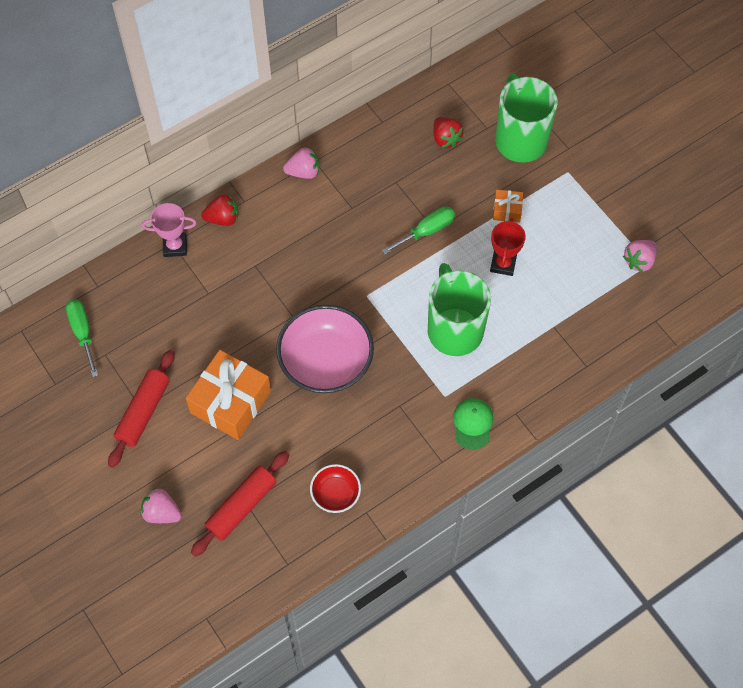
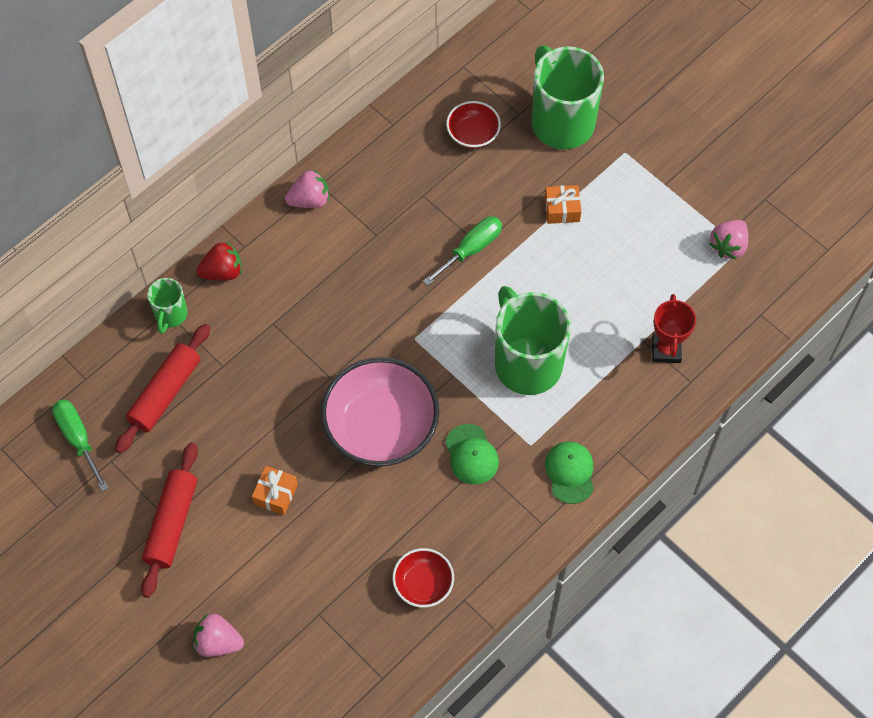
camera: 10 degrees left, 0 degrees up
(175, 246) = (170, 315): pink trophy -> green mug
(231, 402) = (275, 494): orange gift -> orange gift, size x0.47
(241, 506) = (313, 618): red rolling pin -> red rolling pin (165, 393)
(395, 396) = (471, 454): none -> green cap
(446, 139) = (473, 134): red strawberry -> red bowl
(503, 264) = (569, 275): red trophy -> red trophy (666, 350)

